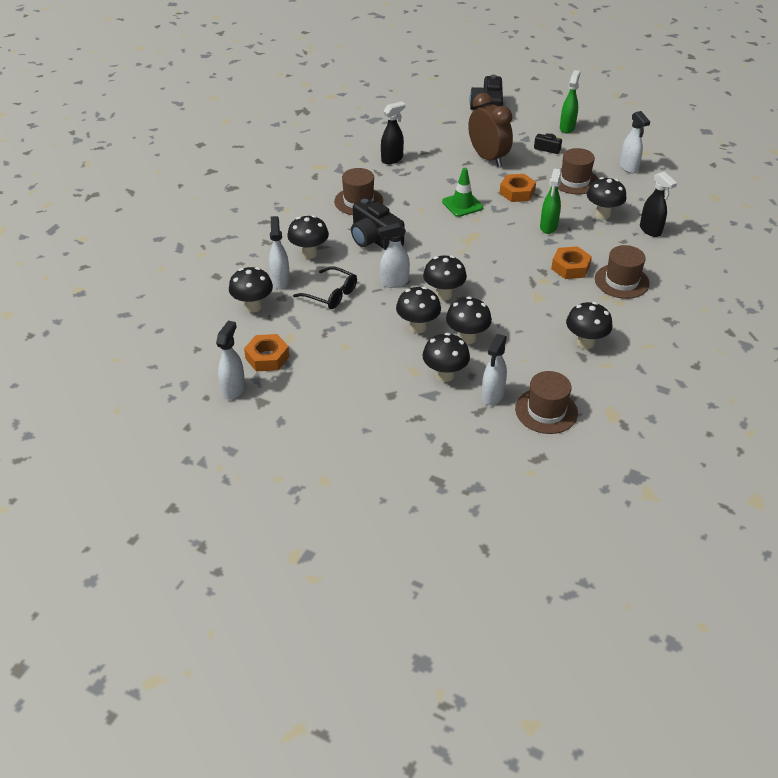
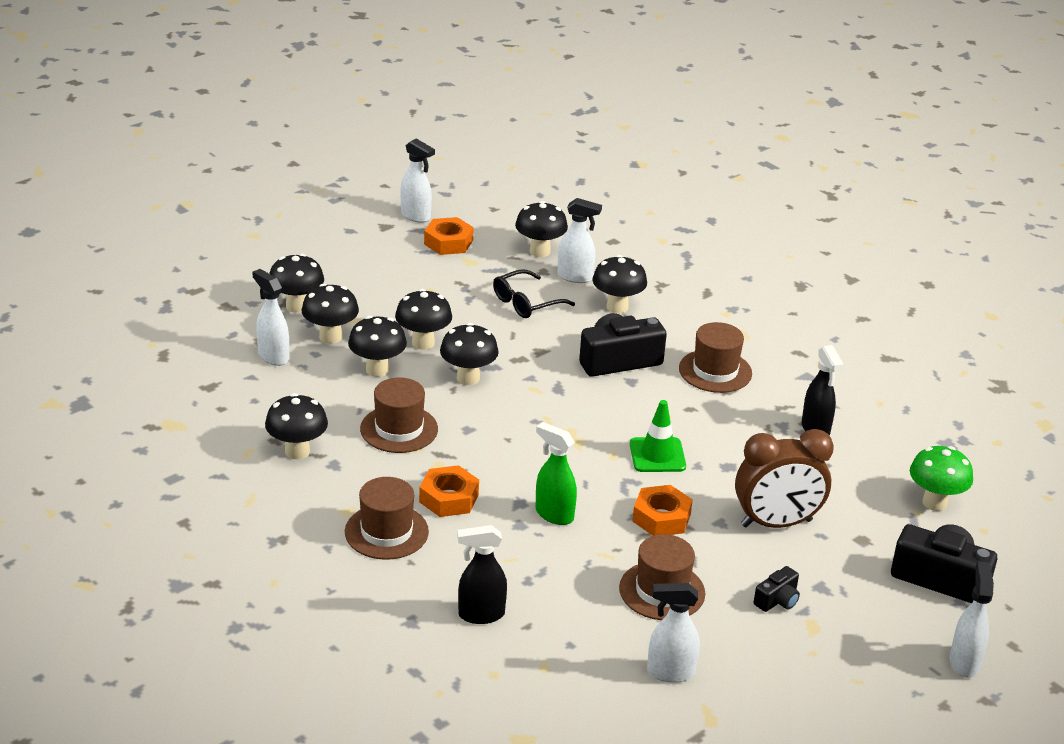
camera: 110 degrees right, 10 degrees down
(394, 282) = (518, 350): white spray bottle -> white spray bottle (964, 662)
(428, 118) = (934, 502): none -> green mushroom
(546, 411) = (219, 383): brown hat -> brown hat (399, 429)
(567, 128) = (839, 653): green spray bottle -> none
(602, 214) = (552, 582): black mushroom -> black mushroom (297, 306)

